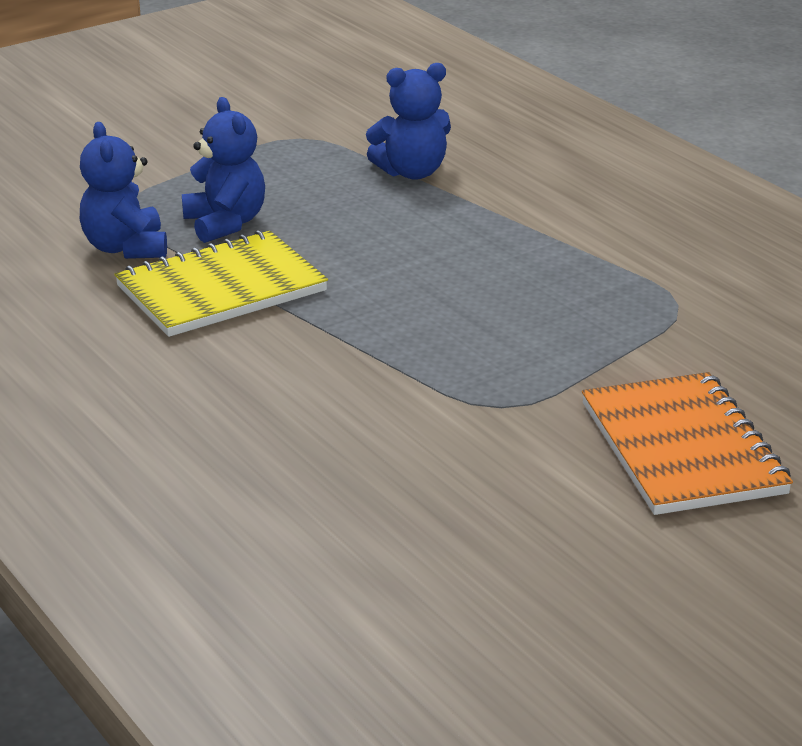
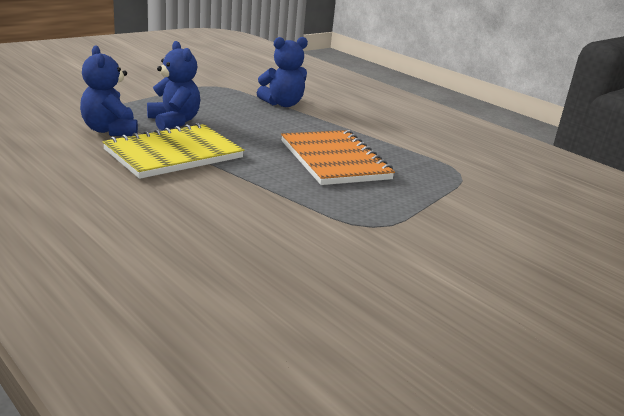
camera: 10 degrees left, 5 degrees down
(682, 448) = (501, 255): orange notebook -> orange notebook (334, 160)

